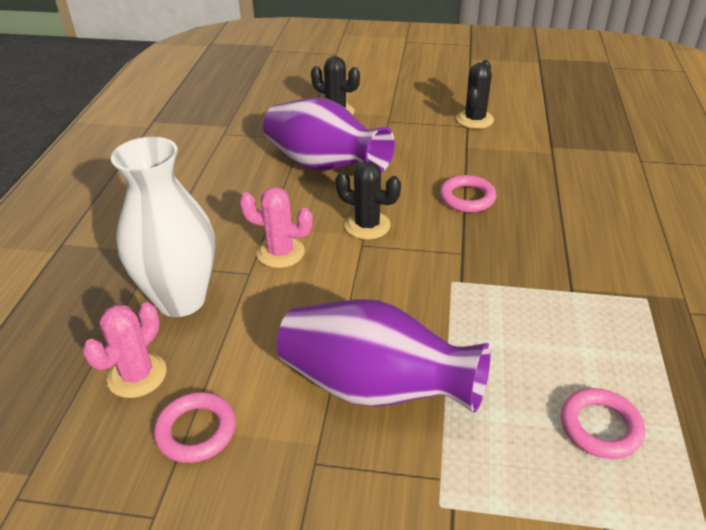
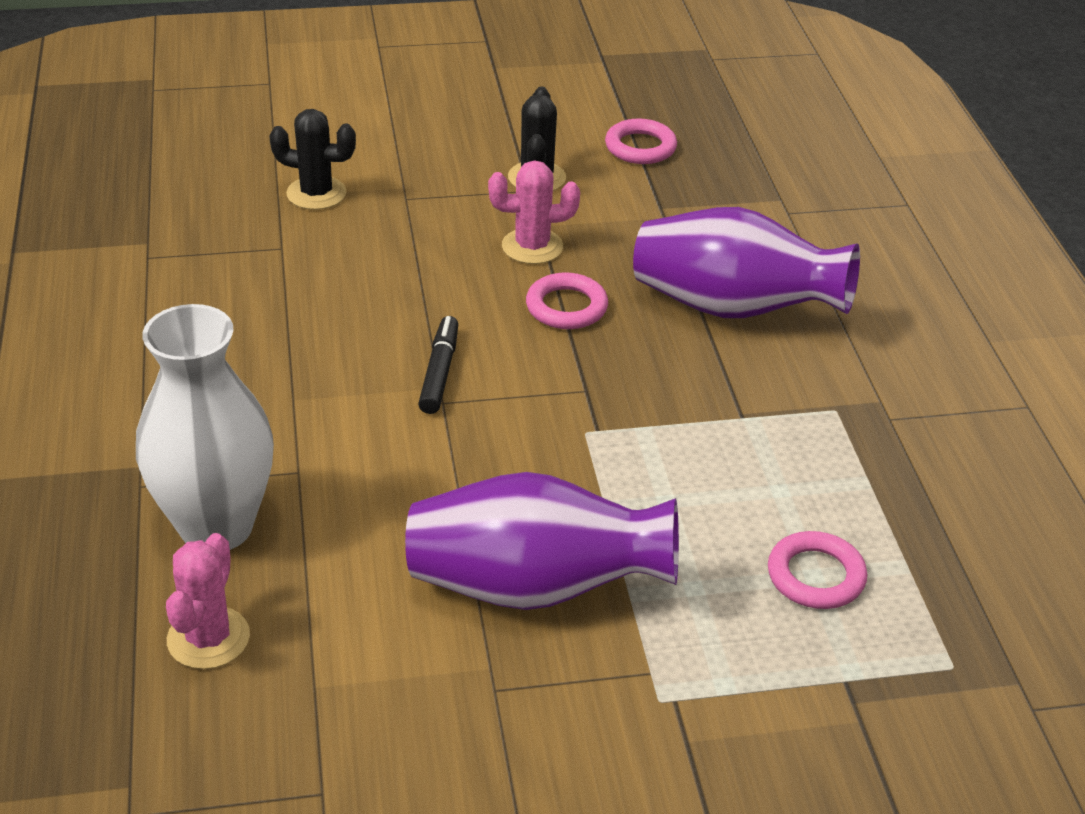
camera: 20 degrees left, 0 degrees up
(196, 431) = (326, 687): pink ring -> pink ring (640, 147)
(280, 252) = (330, 434): pink cactus -> pink cactus (532, 246)
(324, 166) = (336, 289): purple vase -> purple vase (733, 308)
(367, 225) = (439, 372): black cactus -> black marker

